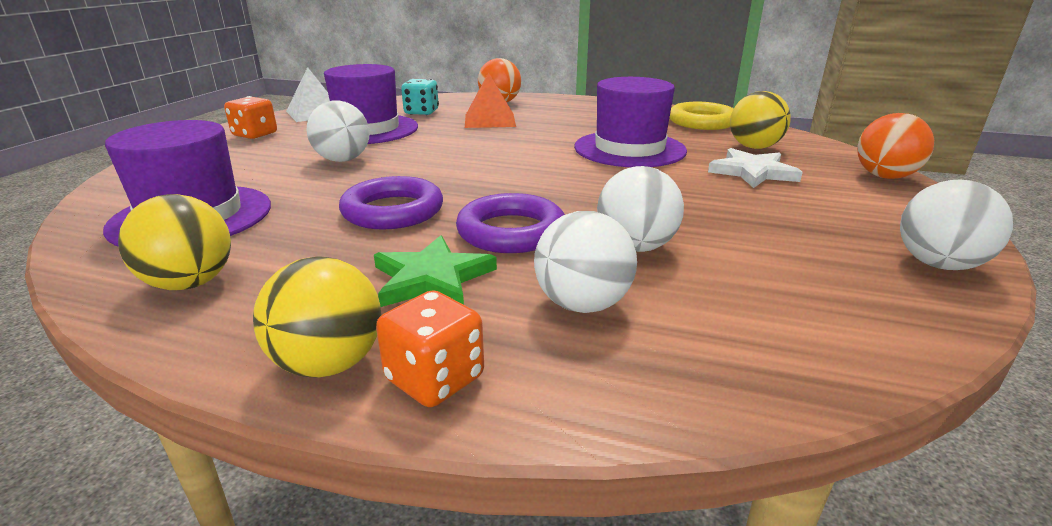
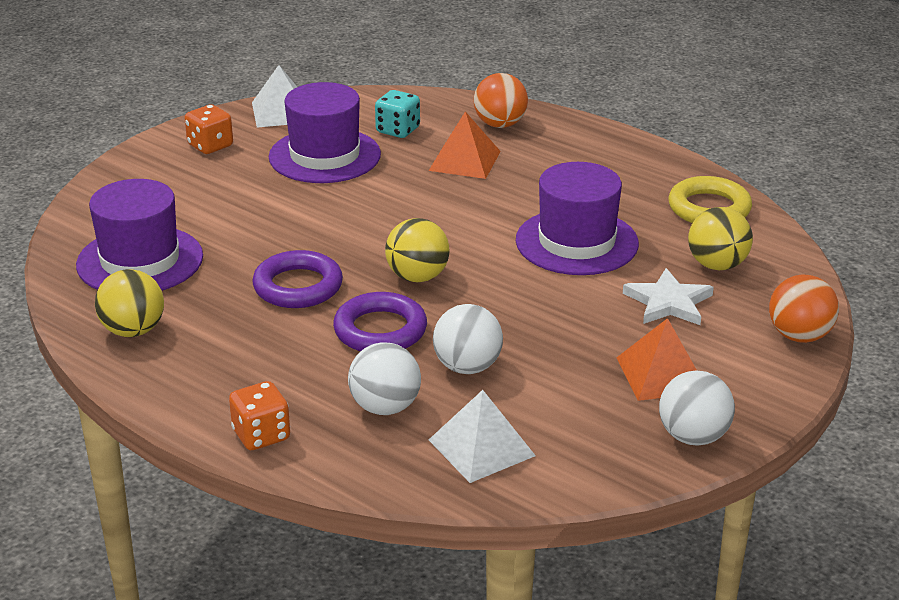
camera: 20 degrees right, 5 degrees up
(329, 363) = (205, 411): yellow ball -> yellow ball (417, 277)
(343, 160) = (282, 206): white ball -> none
(432, 278) = (295, 362): green star -> none
(745, 325) = (481, 447): none -> white pyramid
(824, 219) = (661, 374): none -> orange pyramid

